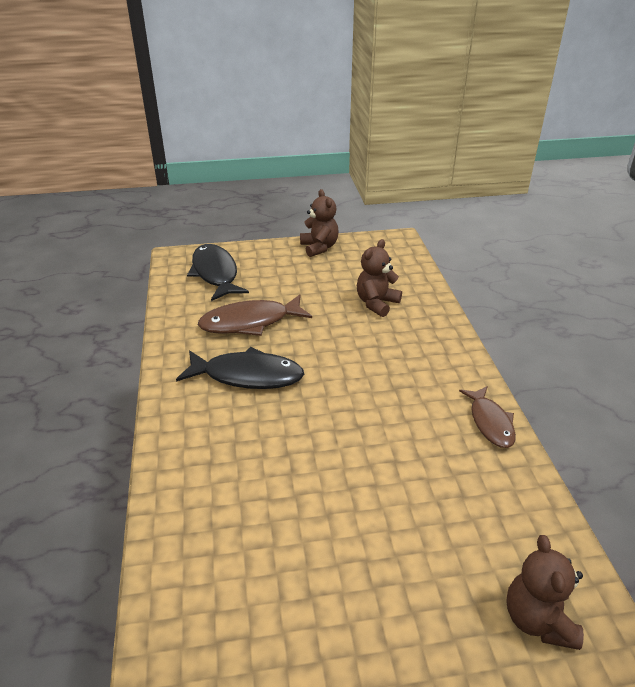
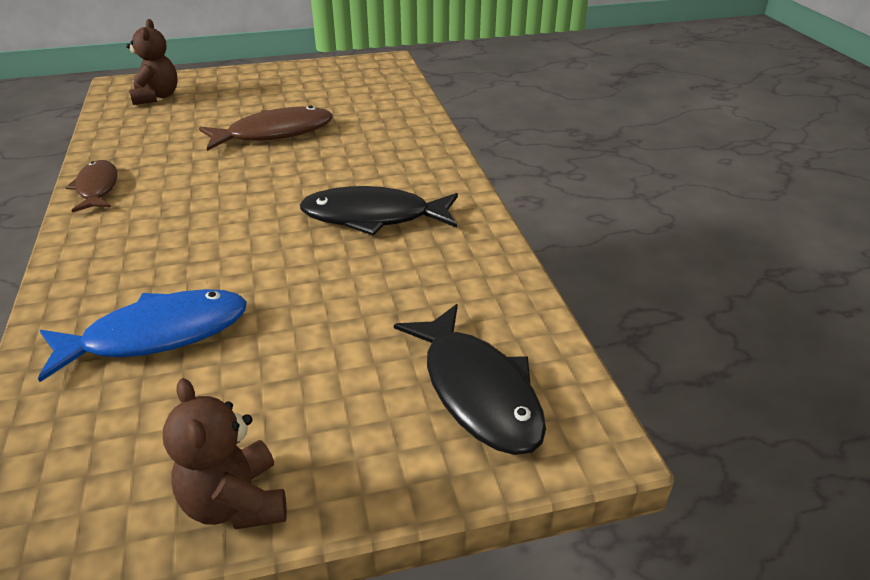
camera: 175 degrees right, 0 degrees up
(250, 322) = (383, 287): brown fish -> brown fish (274, 133)
(376, 303) = (157, 335): brown teddy bear -> blue fish

